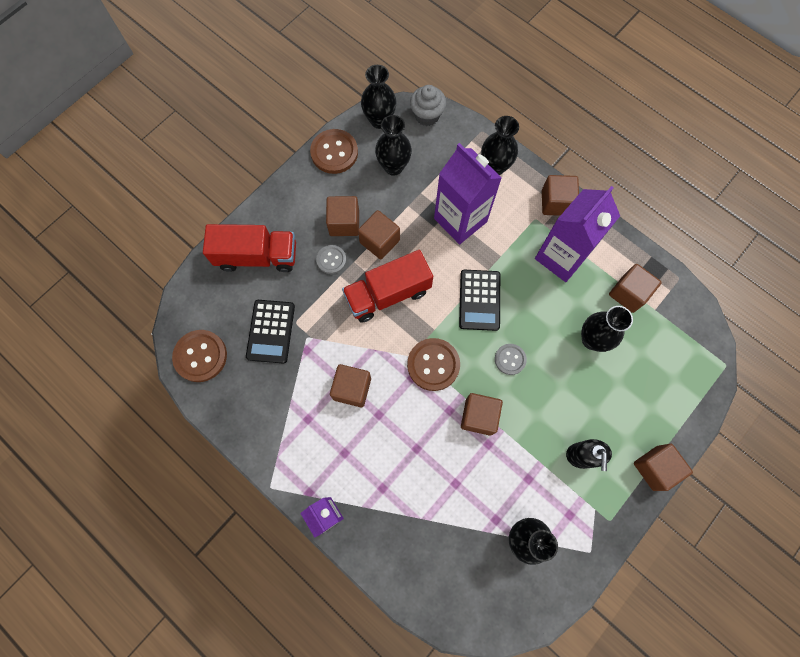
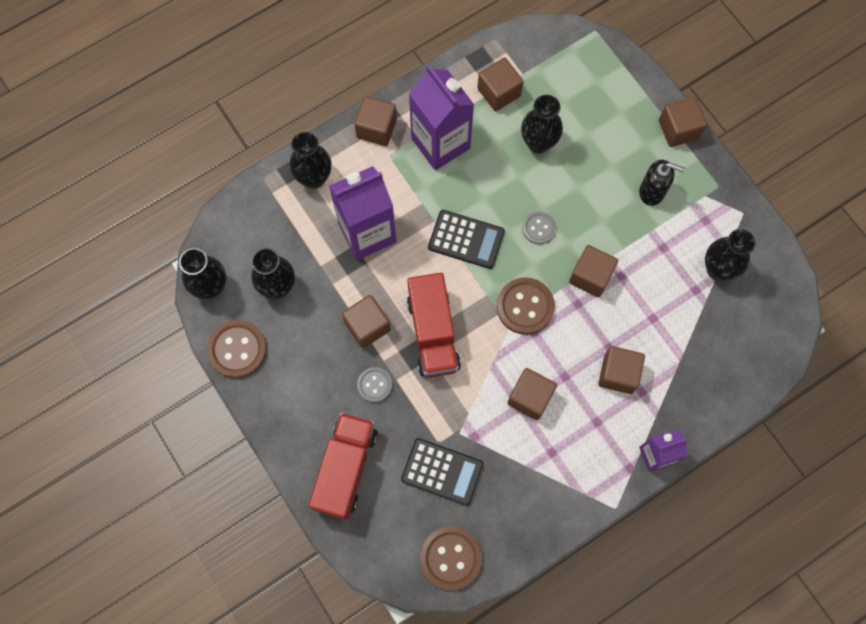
camera: 75 degrees left, 0 degrees up
(344, 223) = (333, 360): brown cube -> brown cube (618, 374)
(427, 115) = (223, 232): grey cupcake -> none

